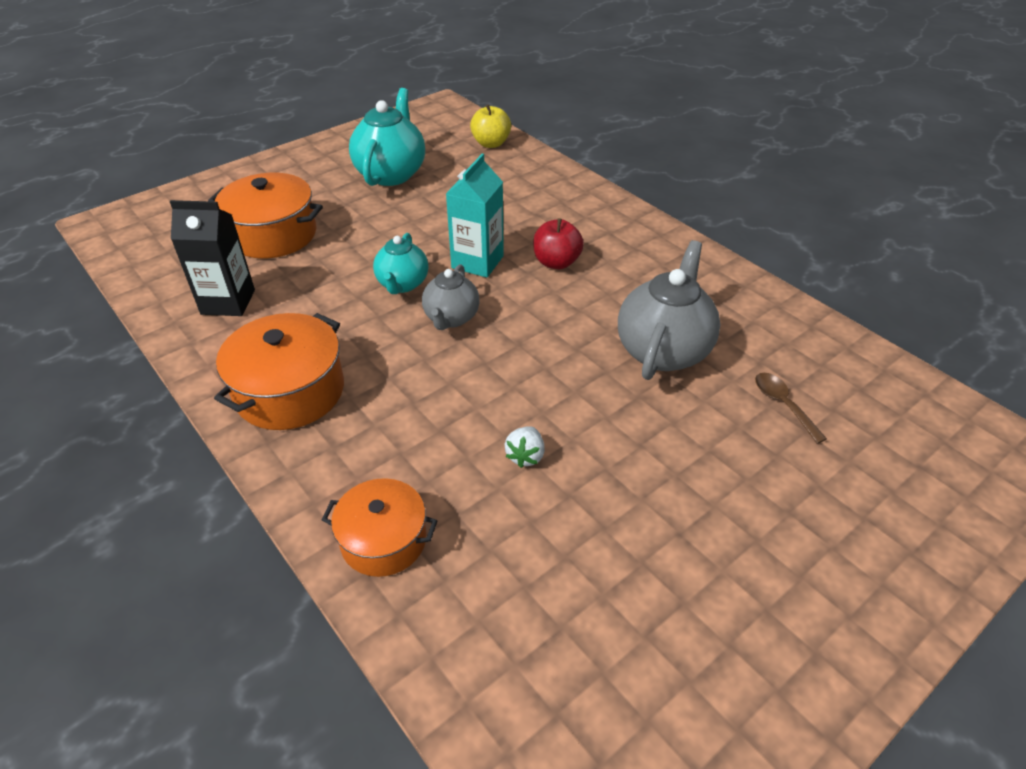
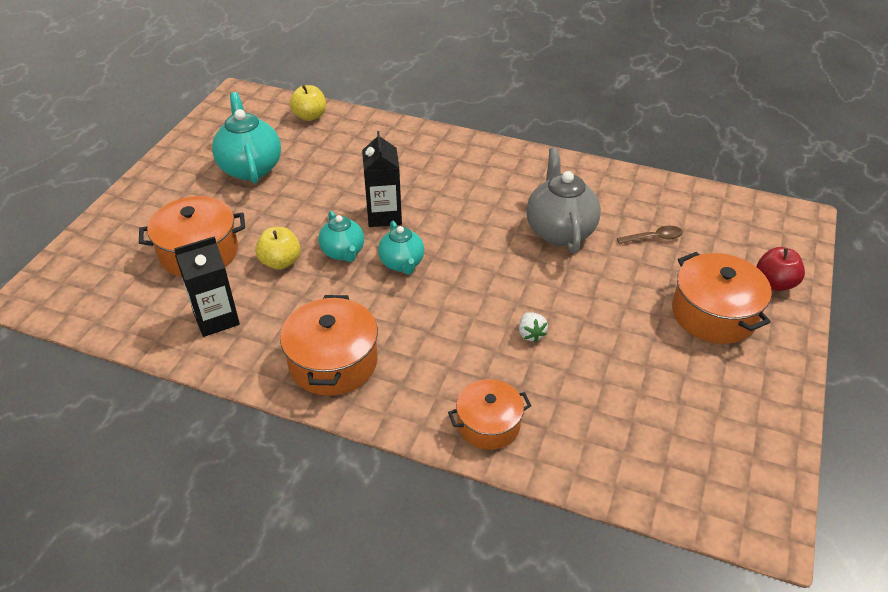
camera: 30 degrees left, 0 degrees up
(335, 271) = (280, 262): none -> yellow apple
(451, 318) = (402, 264): grey teapot -> turquoise teapot
(477, 262) = (384, 215): turquoise carton -> black carton
(556, 262) = (441, 195): red apple -> red apple (774, 283)
(783, 405) = (654, 238): brown spoon -> brown spoon turned 135 degrees clockwise
(794, 538) = (714, 314): none -> orange pot

